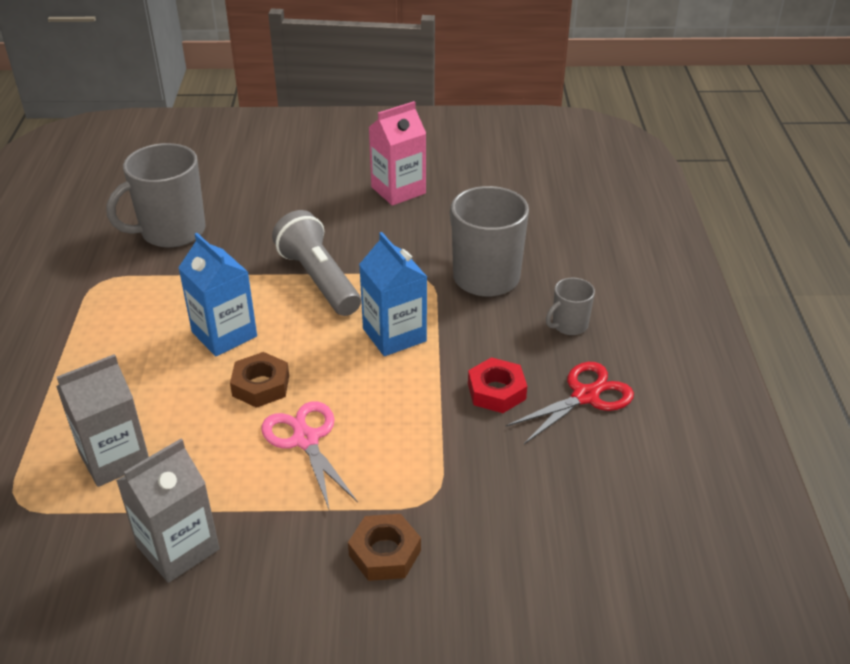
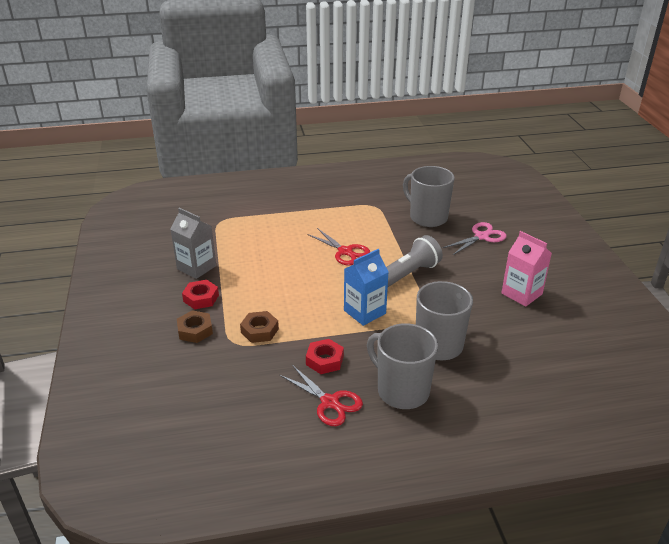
camera: 80 degrees right, 5 degrees down
(114, 458) = (249, 239): grey carton -> none
(224, 334) = (345, 252): blue carton -> red scissors
(261, 385) = (308, 271): brown nut -> brown nut (259, 331)
(287, 542) = (201, 298): none -> red nut
(306, 439) = (270, 292): pink scissors -> pink scissors (482, 236)
(569, 325) = (401, 390): grey mug -> grey mug, size x1.99

